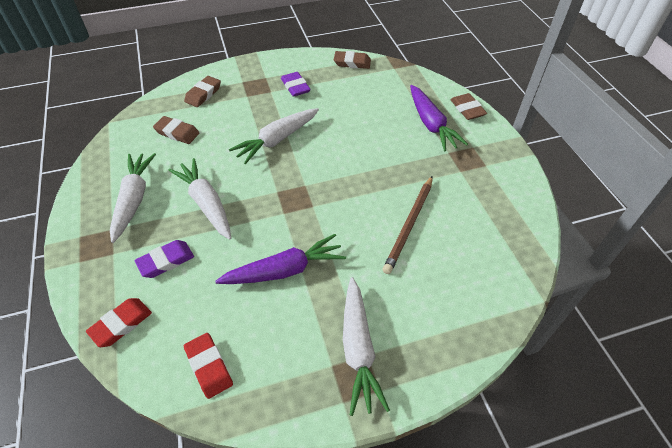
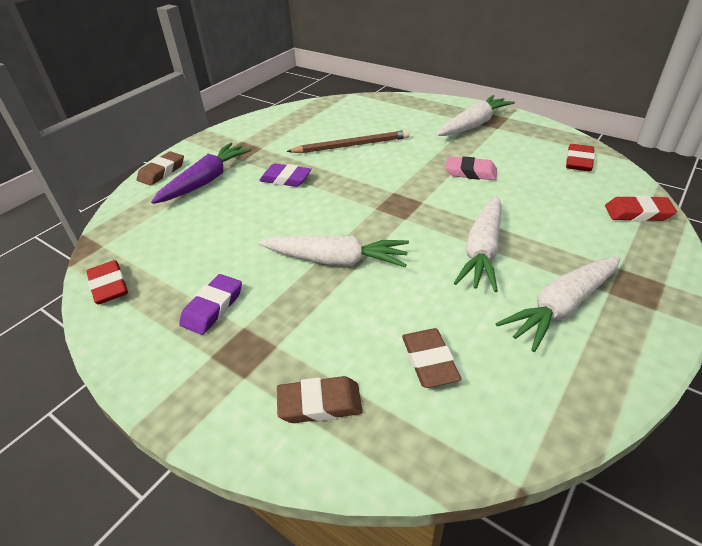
camera: 125 degrees left, 10 degrees down
(166, 261) = (566, 230): purple eraser -> purple eraser (285, 179)
(285, 270) = (470, 172): purple carrot -> pink eraser
(352, 63) = (109, 286): brown eraser -> red eraser

